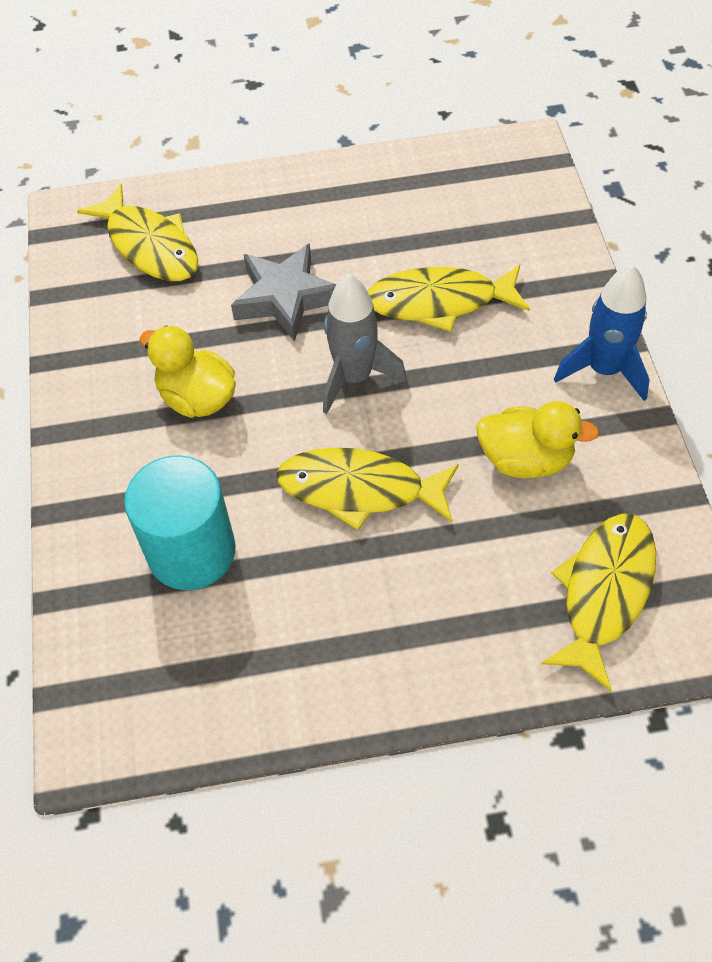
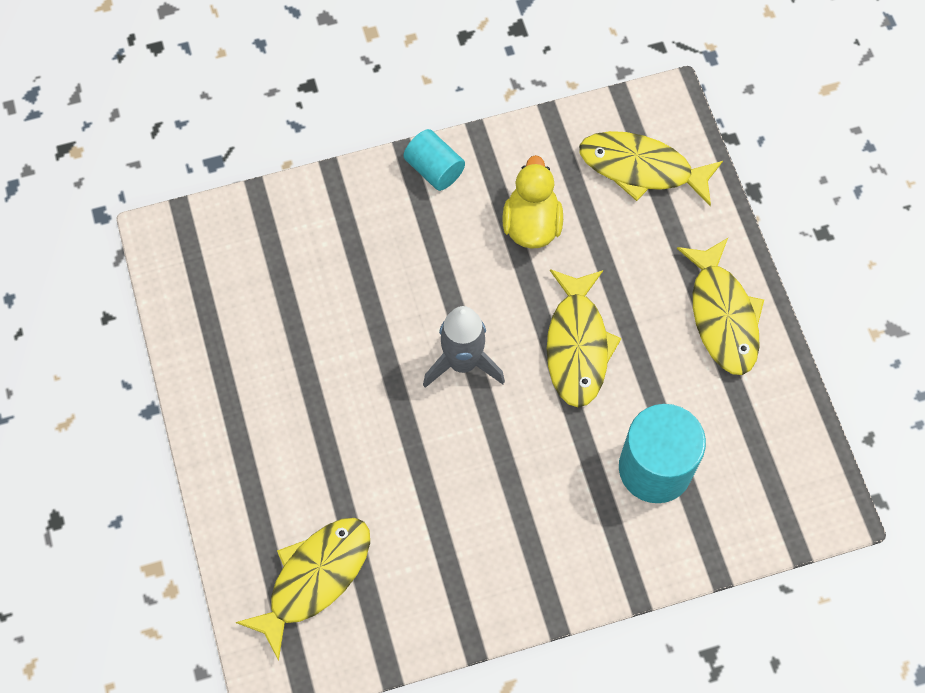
camera: 100 degrees left, 10 degrees up
(197, 398) = (500, 493): yellow duck -> none
(285, 297) = (374, 435): grey star -> none
(439, 302) = (369, 300): yellow fish -> yellow fish (722, 315)
(604, 370) = (434, 169): blue rocket -> turquoise cylinder

